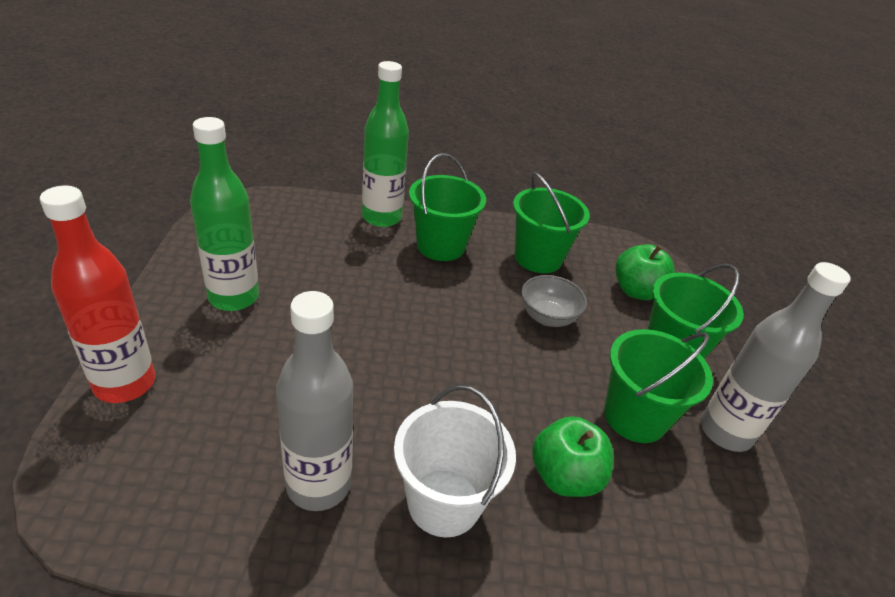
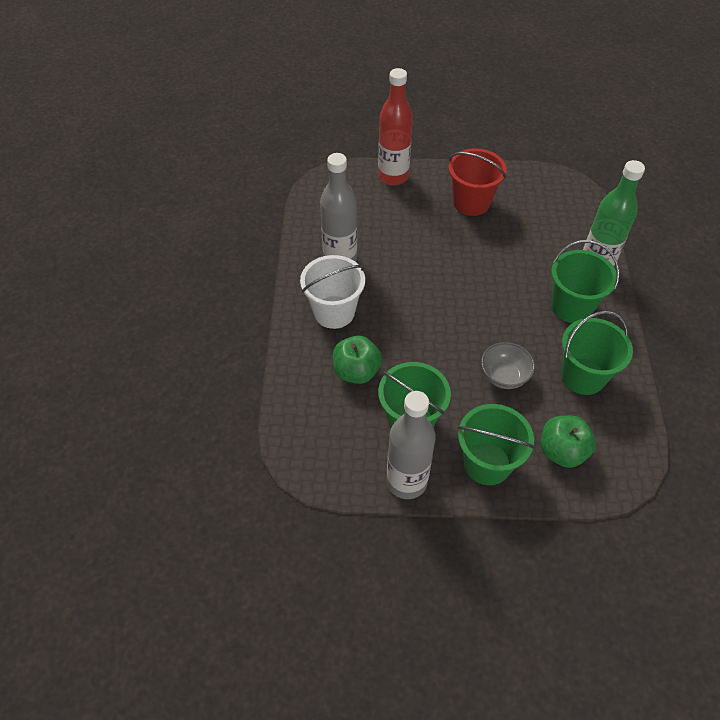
camera: 95 degrees right, 15 degrees up
(234, 297) = (471, 202): green bottle -> red bucket

